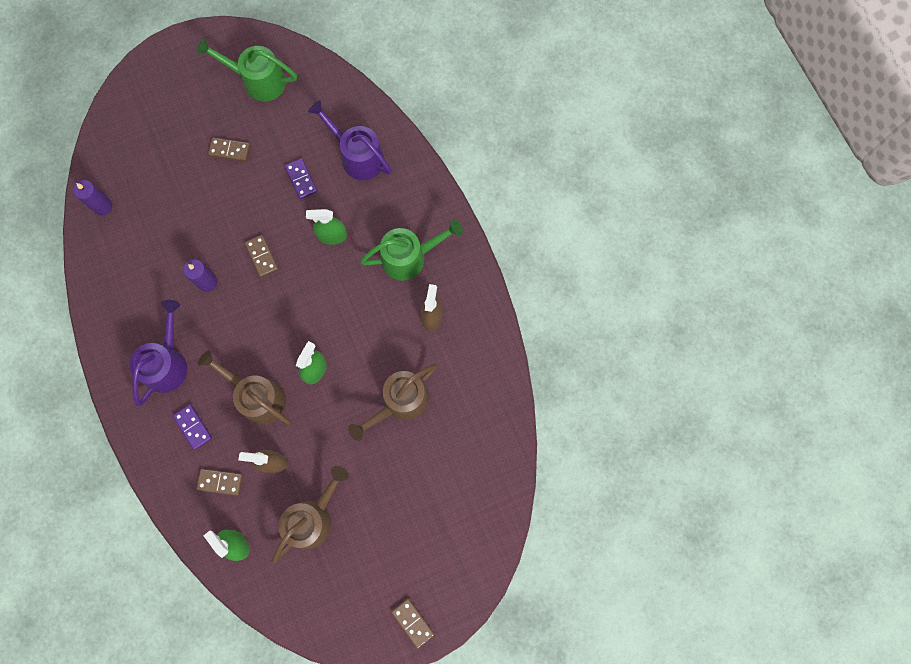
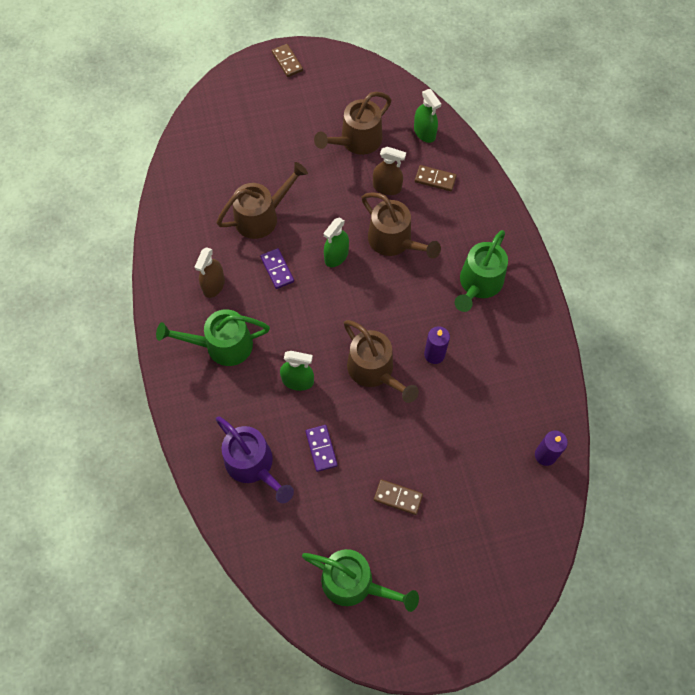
camera: 170 degrees left, 10 degrees down
(168, 363) = (478, 284): purple watering can -> green watering can
(193, 427) = (457, 226): purple domino -> purple domino (277, 269)
(262, 256) = (375, 371): brown domino -> brown watering can

